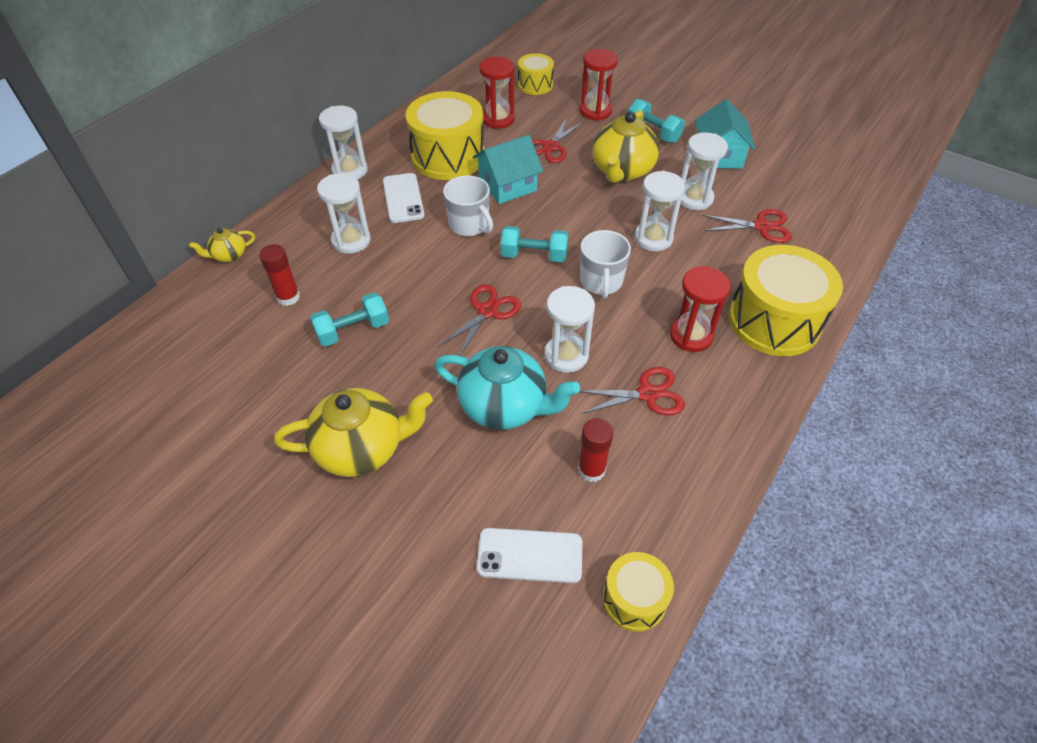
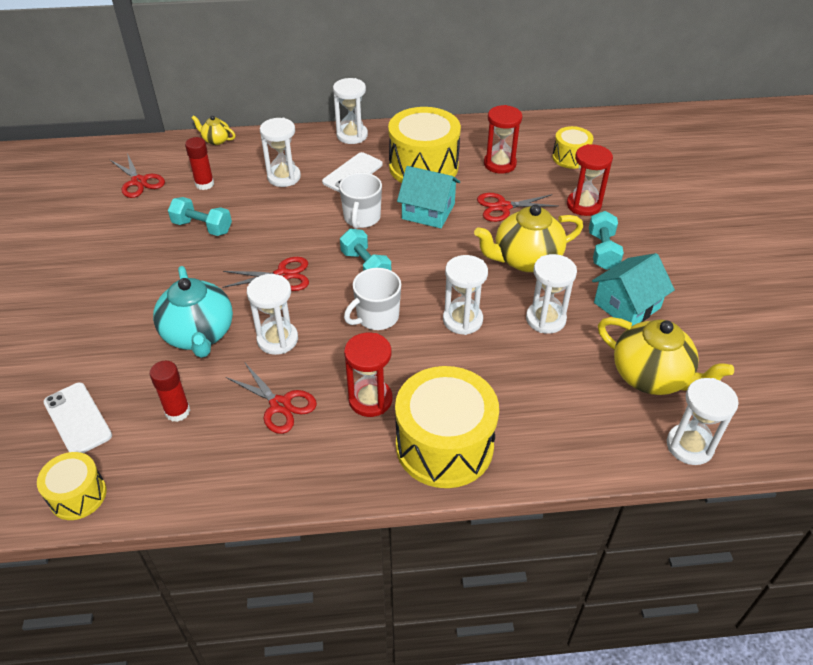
camera: 50 degrees right, 5 degrees down
(362, 448) = (106, 290): yellow teapot -> yellow teapot (651, 377)
(761, 226) = (562, 380): red scissors -> red scissors (139, 182)
(868, 208) = (689, 446): none -> white hourglass

